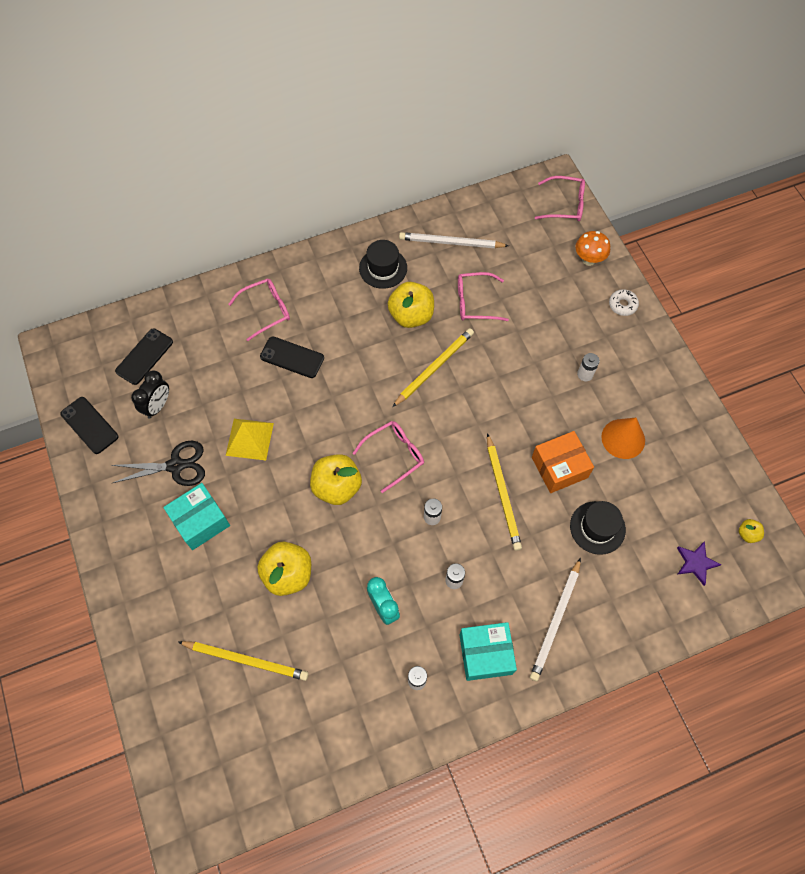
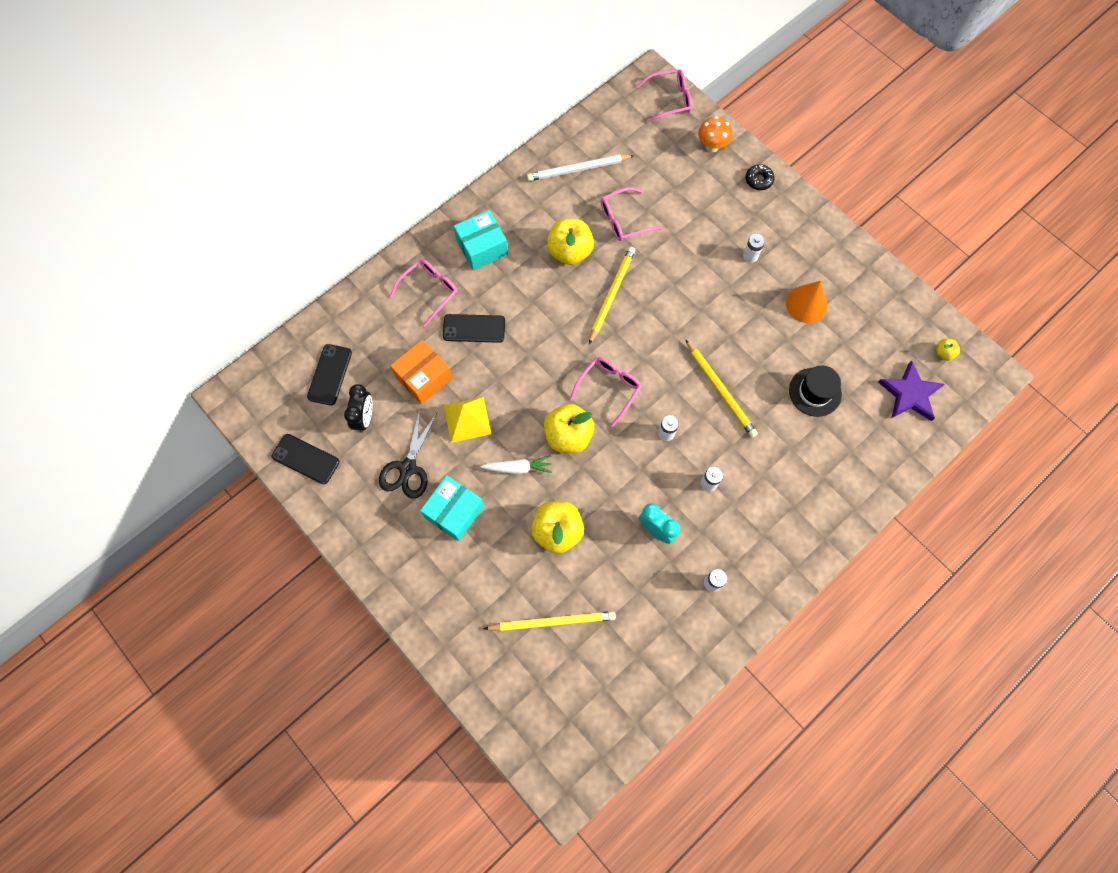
camera: 20 degrees left, 5 degrees up
(176, 465) = (408, 468): black scissors -> black scissors turned 135 degrees clockwise
(277, 501) = (518, 468): none -> white carrot
(383, 268) = (524, 214): black hat -> none
(485, 654) = (762, 538): turquoise box -> turquoise box (482, 247)
(556, 621) = (811, 487): white pencil -> none
(559, 467) = (761, 349): orange box -> orange box (424, 377)
(622, 305) = (758, 180): white donut -> black donut
(695, 563) = (910, 394): purple star -> purple star, size x1.53

